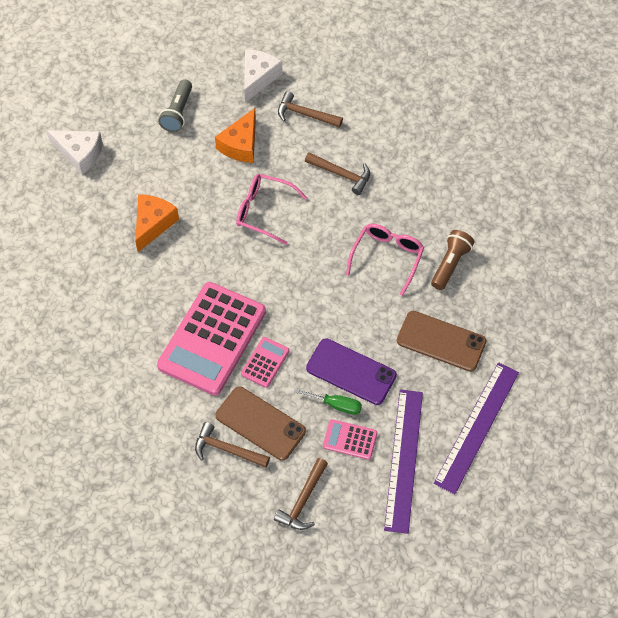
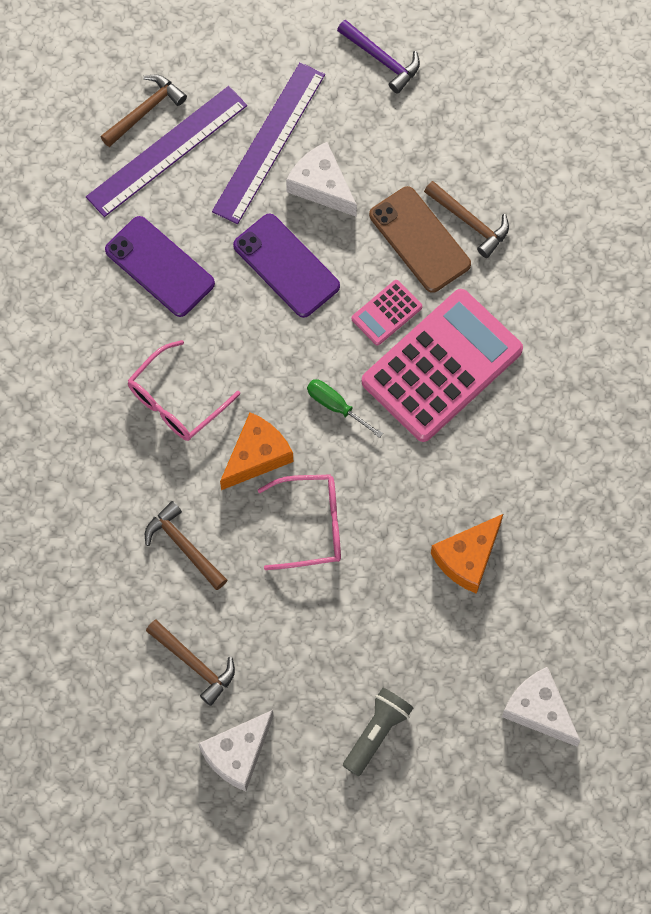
camera: 160 degrees left, 10 degrees up
(240, 145) = (305, 644): orange cheese -> orange cheese (257, 456)
(264, 211) = (311, 525): pink glasses -> pink glasses turned 45 degrees counterclockwise
(303, 500) = (402, 136): brown hammer -> brown hammer (145, 111)
(336, 405) = (321, 231): green screwdriver -> green screwdriver (336, 406)
(344, 560) = (382, 59): none -> purple hammer
(350, 440) = (321, 185): pink calculator -> white cheese
(441, 341) = (160, 267): brown phone -> purple phone
(450, 264) = (99, 363): brown flashlight -> none

